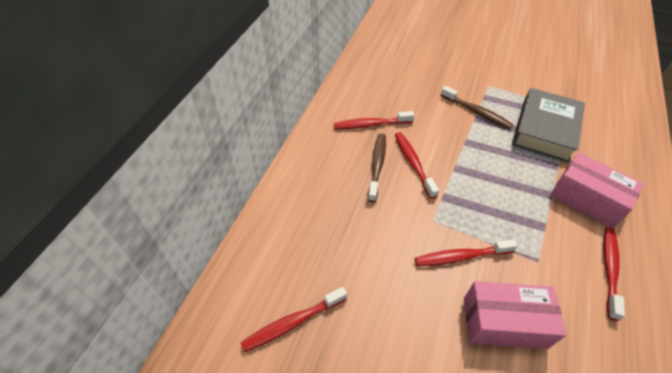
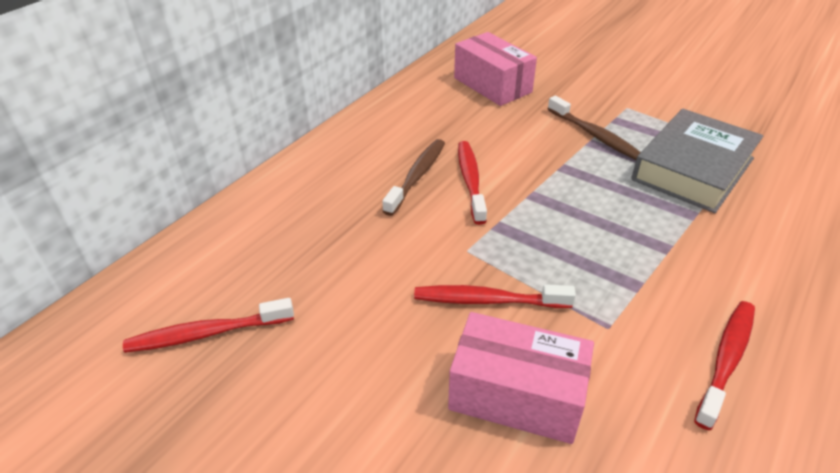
camera: 15 degrees right, 10 degrees down
(370, 124) = (431, 130): red toothbrush -> none
(586, 199) = (725, 263): pink box -> pink box (492, 85)

